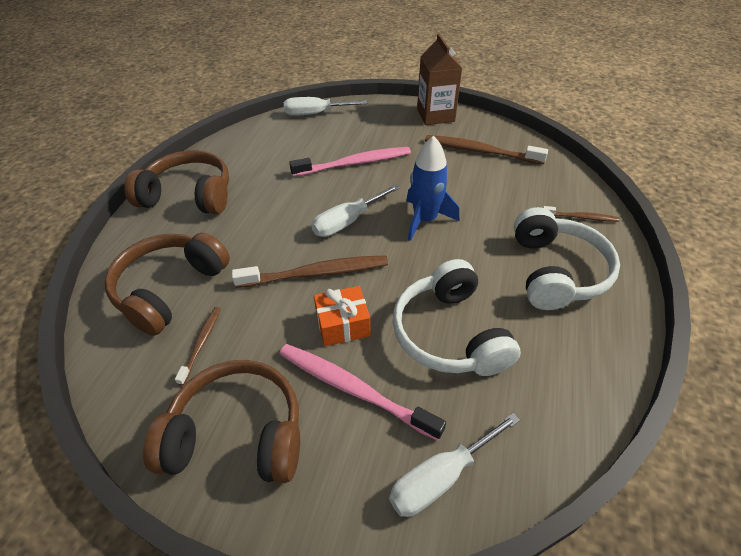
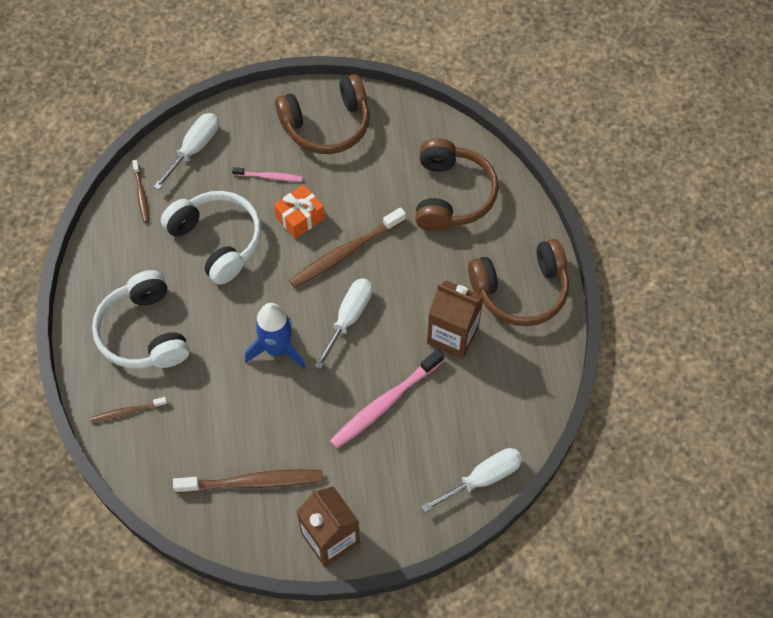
camera: 155 degrees right, 15 degrees up
(201, 343) = (393, 166): brown toothbrush -> brown toothbrush (141, 195)
(270, 185) = (452, 335): none -> brown carton
(353, 389) = (269, 177): pink toothbrush -> pink toothbrush, size x0.53

